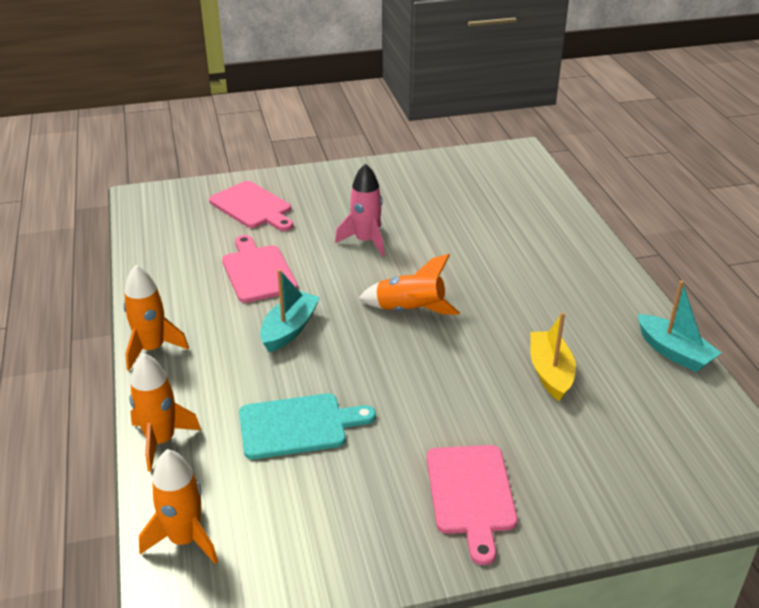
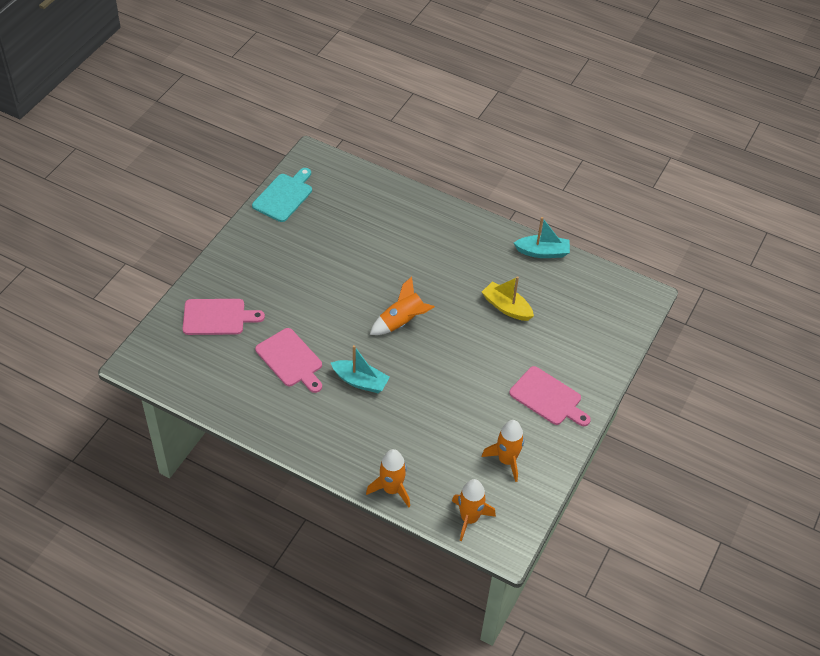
camera: 50 degrees left, 15 degrees up
(152, 349) = (310, 450): orange rocket -> orange rocket (506, 460)
(258, 271) = (290, 360): pink cutting board -> pink cutting board turned 150 degrees counterclockwise
(289, 329) = (360, 381): turquoise boat -> turquoise boat turned 135 degrees clockwise
(298, 426) = (439, 428): turquoise cutting board -> turquoise cutting board (284, 196)
(366, 241) = (318, 293): pink rocket -> none

